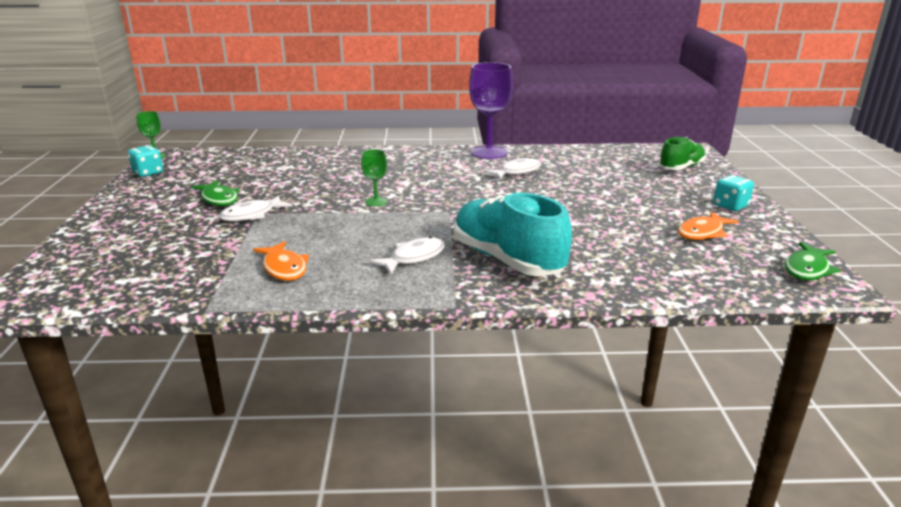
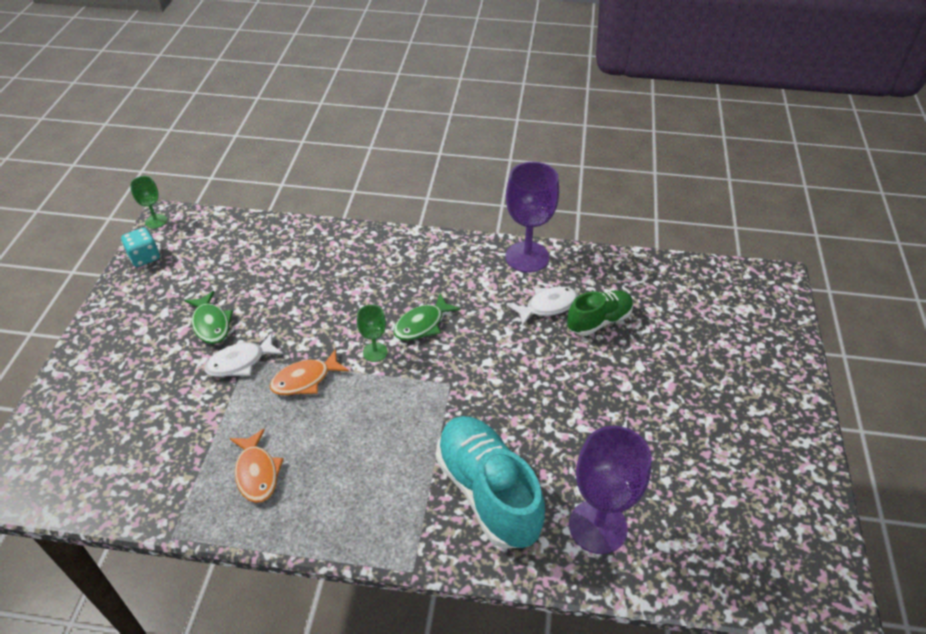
camera: 10 degrees right, 20 degrees up
(413, 258) = (391, 473): white fish -> none
(614, 268) = (598, 526): none -> purple goblet
(681, 168) = (748, 322): green shoe -> green shoe (599, 321)
(702, 232) = (722, 470): orange fish -> orange fish (305, 380)
(730, 206) = (776, 417): turquoise dice -> none
(807, 269) = (814, 562): green fish -> green fish (422, 324)

